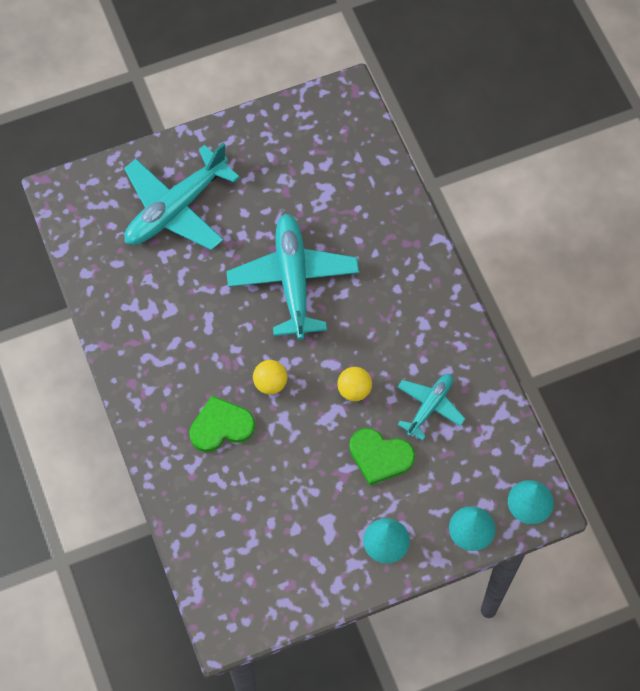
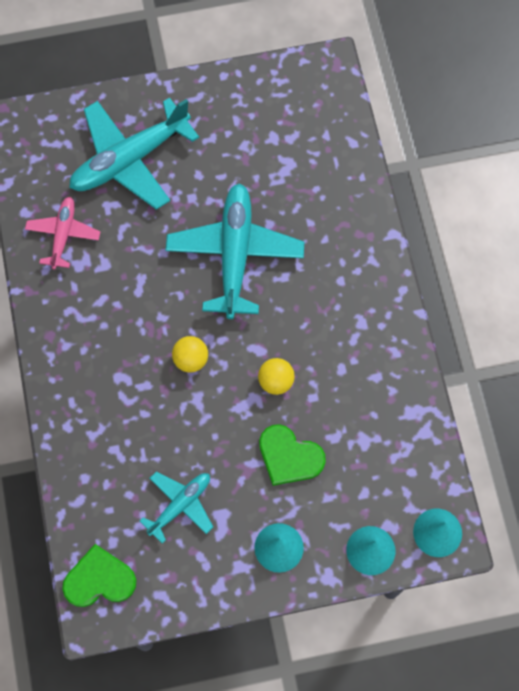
camera: 10 degrees right, 5 degrees up
(126, 288) = (63, 235): none -> pink plane
(221, 426) = (131, 396): green heart -> green heart (99, 579)
(429, 406) = (351, 412): turquoise plane -> turquoise plane (180, 505)

